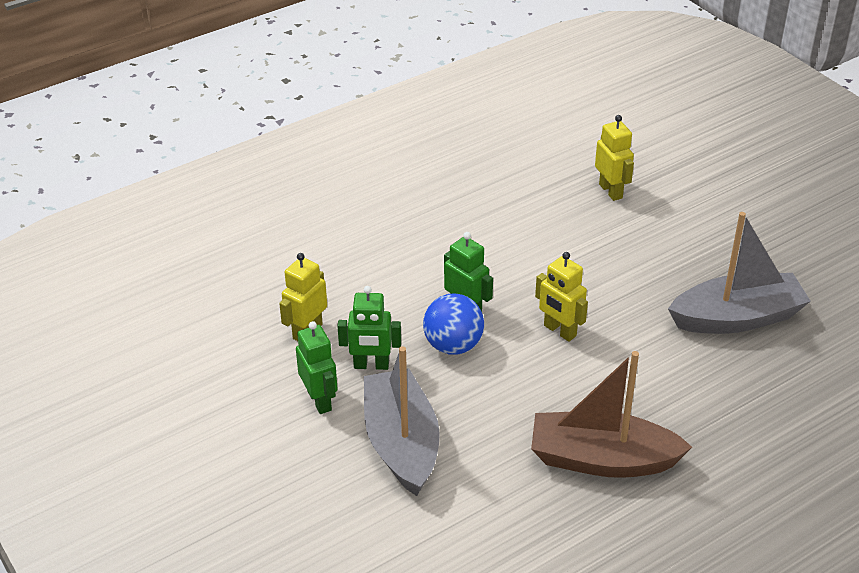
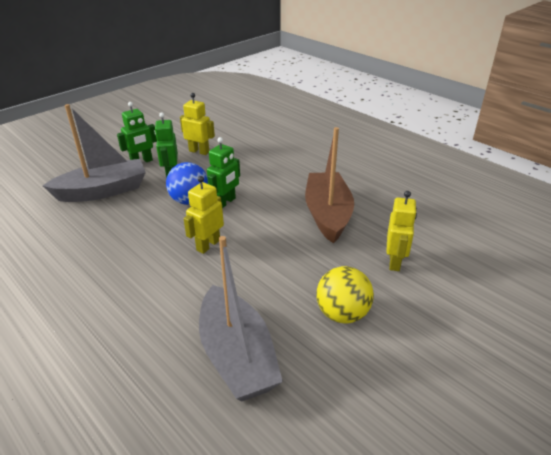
camera: 80 degrees right, 5 degrees down
(602, 459) = (69, 275): brown boat -> brown boat (327, 214)
(611, 191) = (395, 262): yellow robot -> yellow robot turned 45 degrees counterclockwise
(685, 241) = (342, 314): none -> yellow ball

